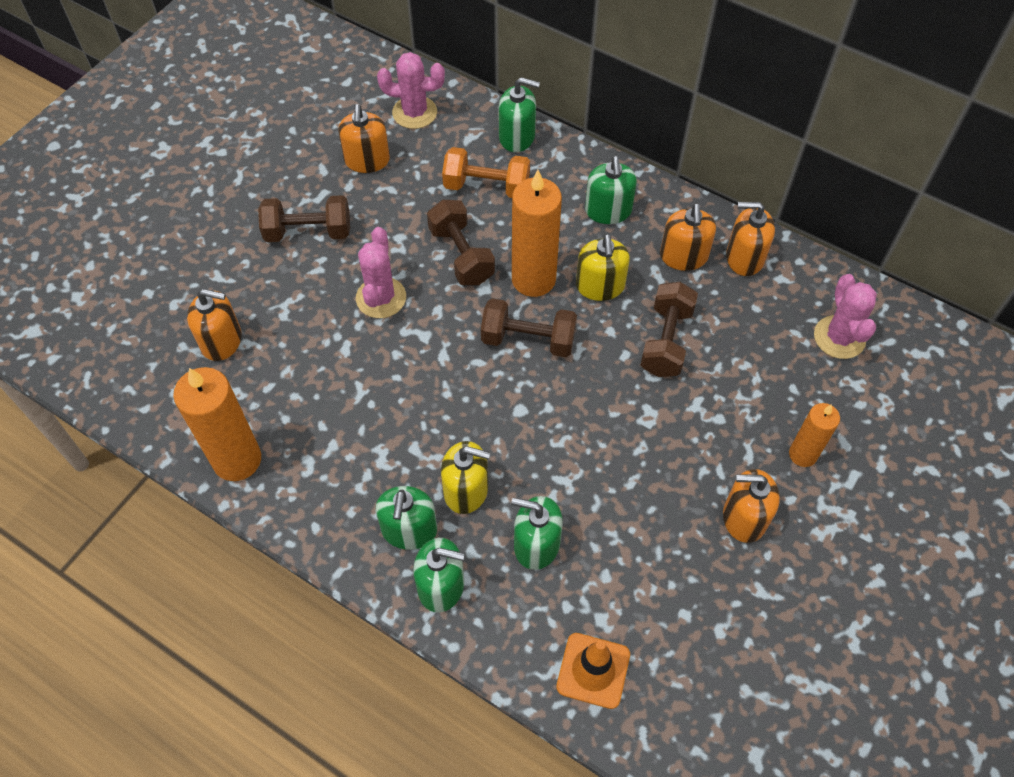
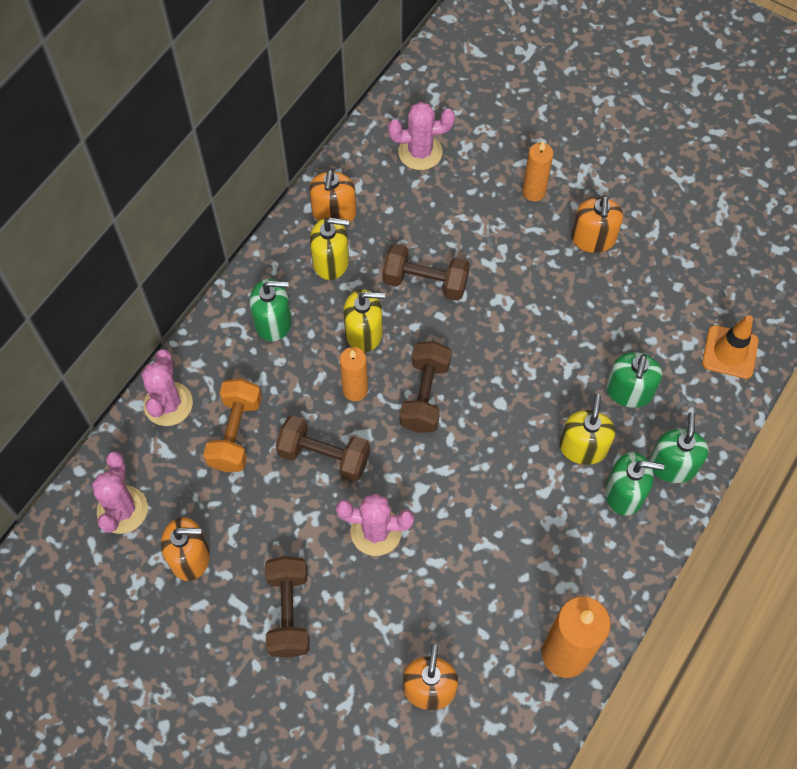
camera: 90 degrees left, 5 degrees up
(461, 255) = (324, 456): brown dumbbell -> brown dumbbell turned 45 degrees clockwise
(517, 137) = (168, 404): green soap dispenser -> pink cactus
(533, 279) = (355, 390): orange candle -> orange candle, size x0.58
(683, 256) = (331, 261): orange soap dispenser -> yellow soap dispenser

